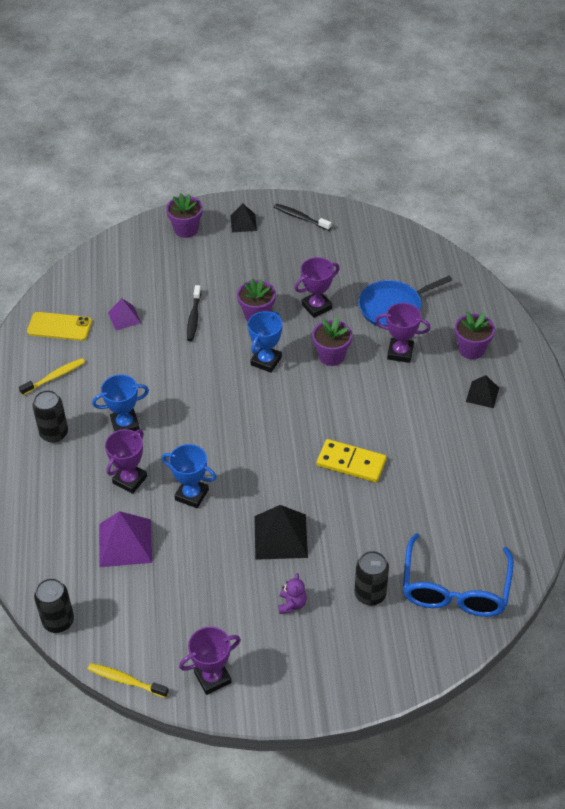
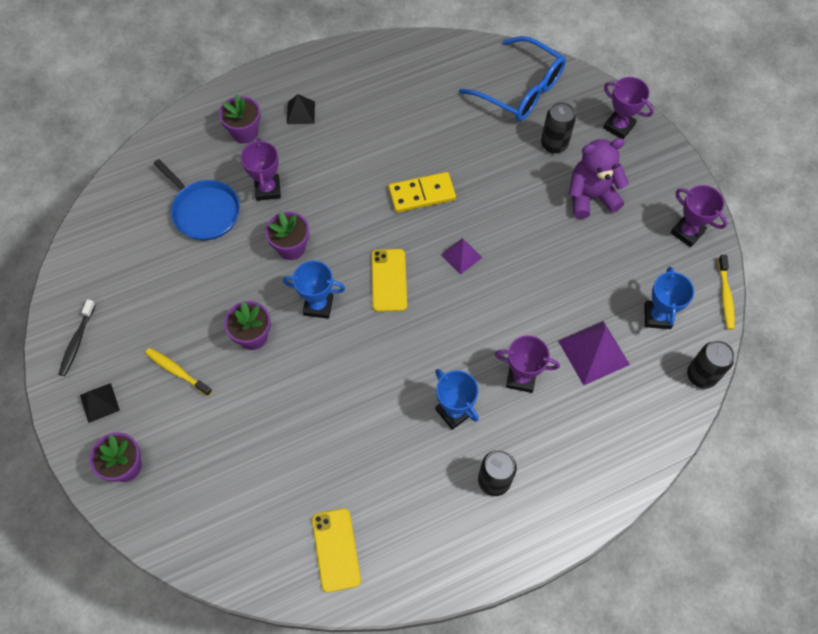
camera: 110 degrees left, 15 degrees up
(54, 377) = (415, 518): yellow toothbrush -> yellow toothbrush (177, 371)
(124, 318) = (298, 478): purple pyramid -> purple pyramid (461, 256)
(191, 495) = (514, 315): blue trophy -> blue trophy (657, 316)
(194, 317) = (275, 401): black toothbrush -> none
(268, 414) = (389, 280): none -> yellow phone
(280, 536) = (527, 226): black pyramid -> none
(292, 604) = (590, 196): purple teddy bear -> purple teddy bear, size x2.05
(316, 306) = (223, 281): purple trophy -> purple trophy (619, 126)
(351, 463) = (421, 194): yellow domino -> yellow domino turned 75 degrees clockwise
(455, 588) = (520, 89): blue glasses -> blue glasses turned 45 degrees clockwise

